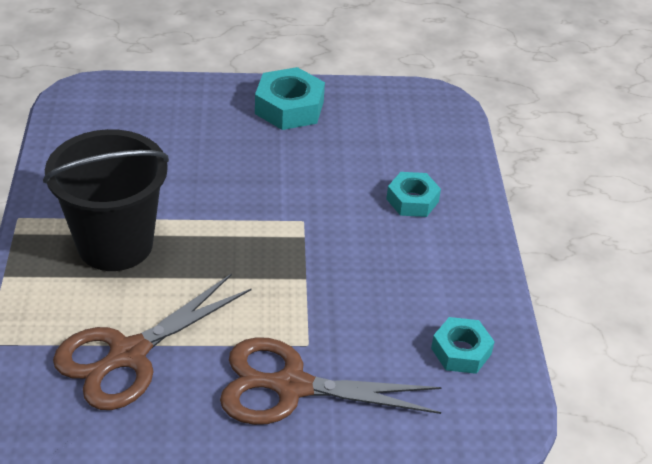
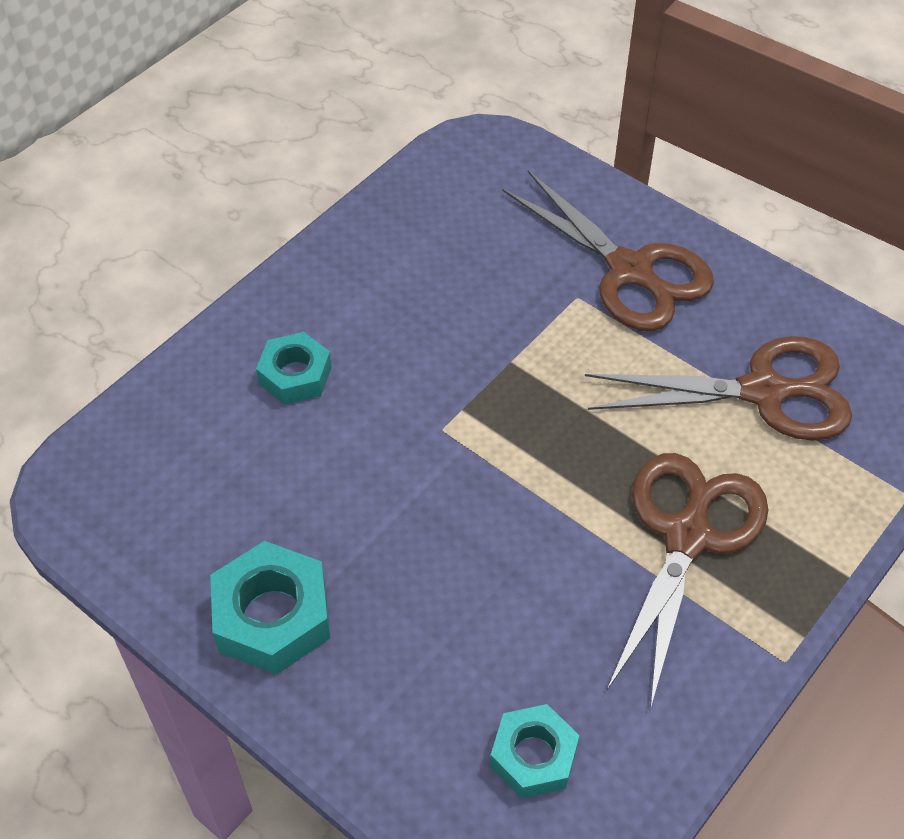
camera: 135 degrees left, 10 degrees up
(115, 244) = (686, 537): black bucket -> brown scissors
(461, 351) = (445, 209): turquoise nut -> turquoise nut (533, 756)

